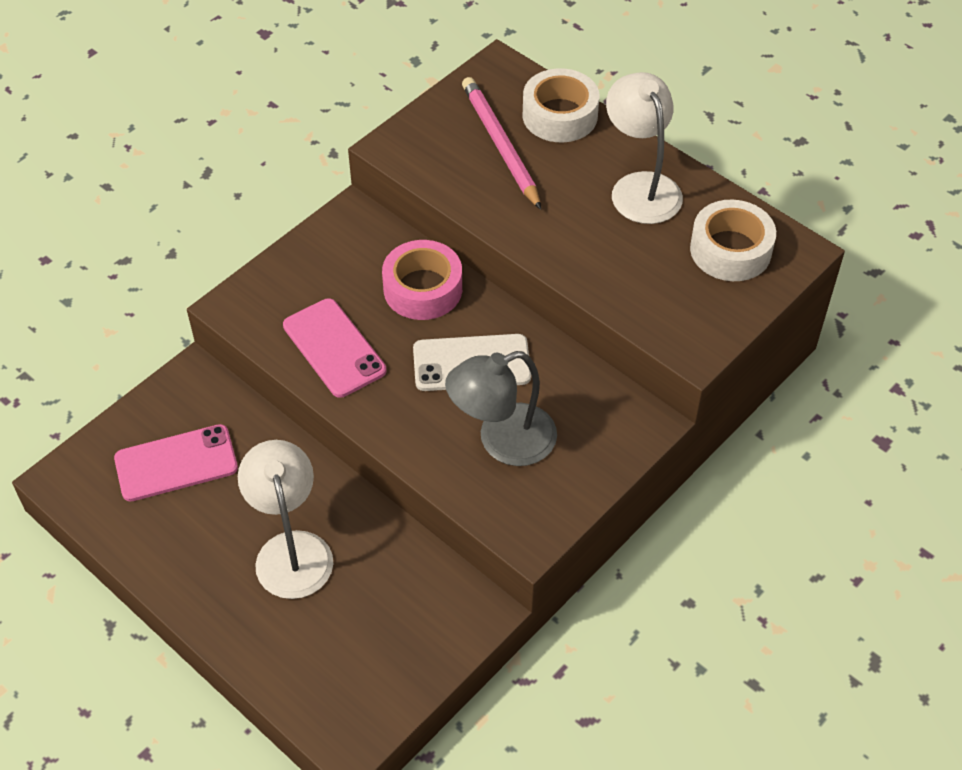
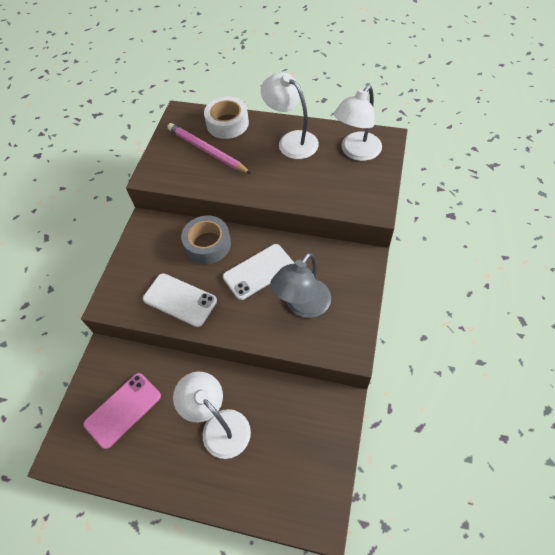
camera: 25 degrees left, 5 degrees up
(334, 348) = (180, 300): pink phone -> white phone
(423, 289) = (208, 244): pink tape -> grey tape
(730, 250) = (356, 152): white tape -> white lamp

